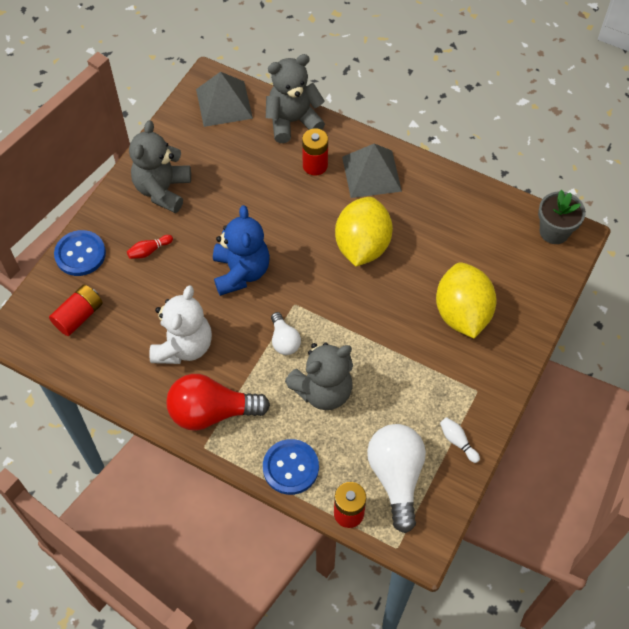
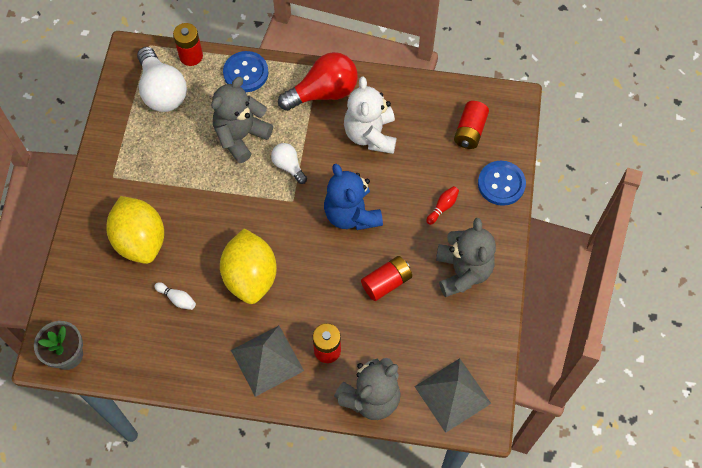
camera: 160 degrees right, 5 degrees up
(237, 202) = (386, 282): none -> red battery
(457, 441) = (120, 131): white bowling pin -> white bowling pin (177, 299)

